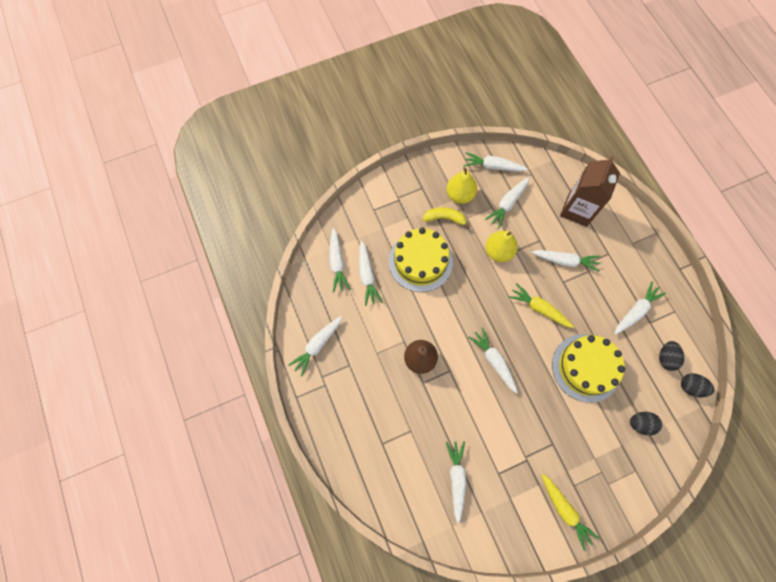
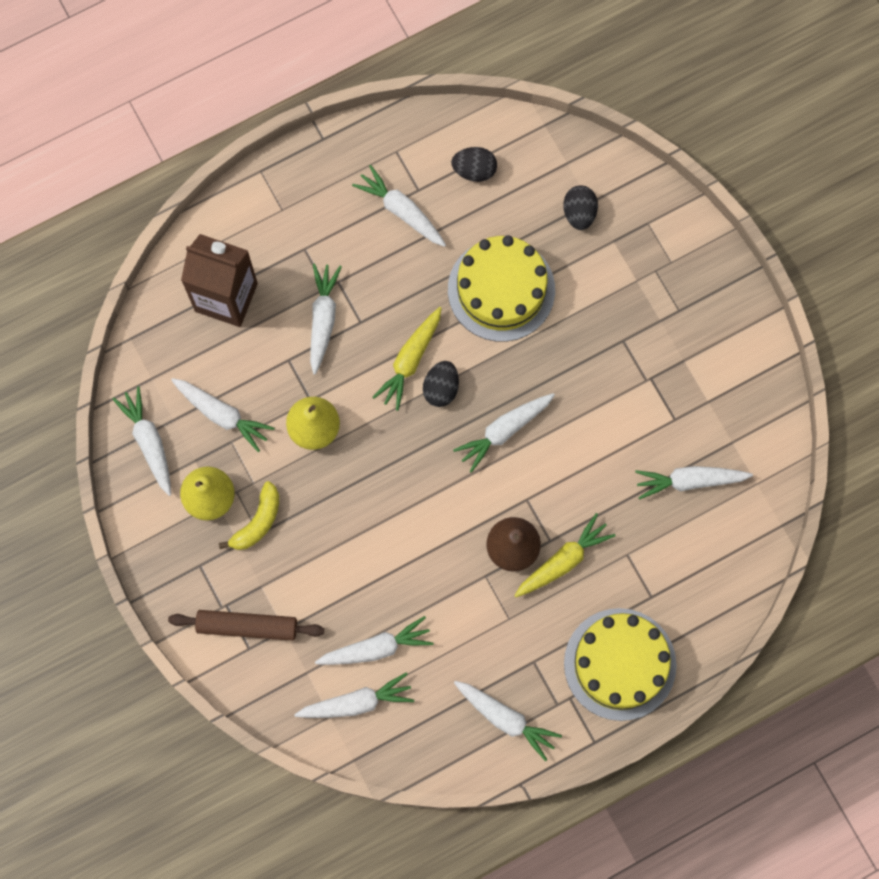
camera: 95 degrees left, 5 degrees up
(386, 209) = (247, 626): none -> brown rolling pin
(420, 261) = (342, 558): yellow cake -> yellow cake (620, 664)
(445, 218) = (258, 522): yellow banana -> yellow banana turned 150 degrees counterclockwise
(493, 166) = (149, 442): white carrot -> white carrot turned 150 degrees clockwise
(565, 510) = (715, 324): yellow carrot -> yellow carrot (563, 560)
(690, 387) = (516, 137): black egg -> black egg (441, 388)

